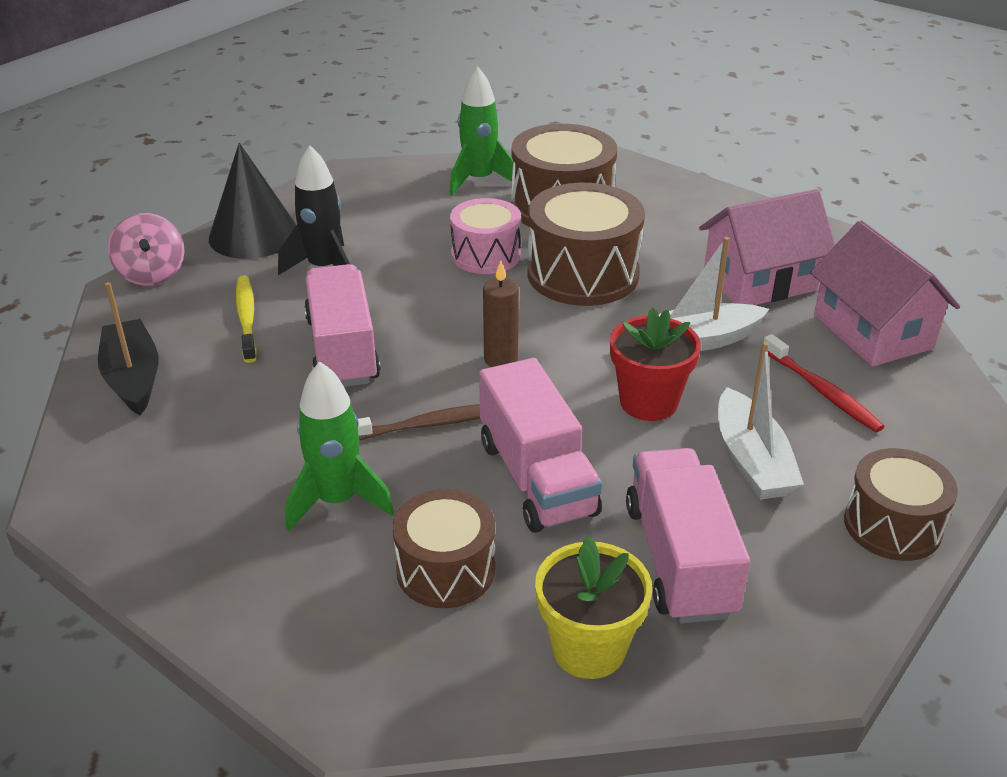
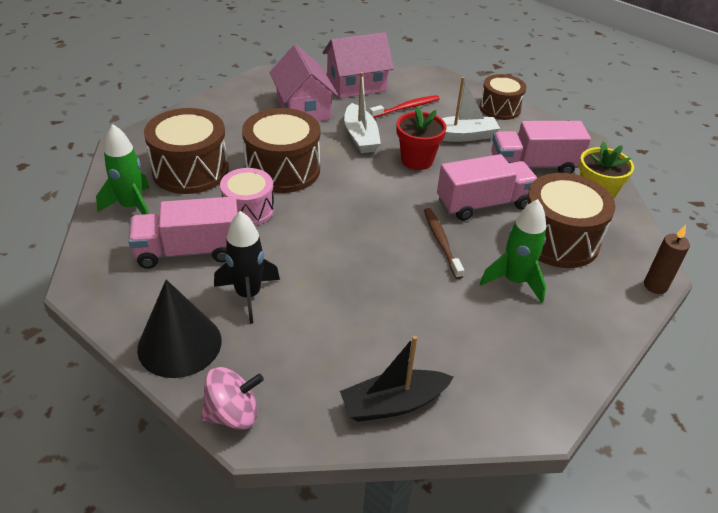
camera: 90 degrees left, 5 degrees up
(246, 318) = (315, 338): yellow toothbrush -> none
(342, 350) = (362, 282): pink truck -> pink truck (189, 251)
(445, 570) = (558, 239): brown drum -> brown drum, size x1.57
(500, 359) = (376, 210): brown candle -> brown candle (655, 286)

